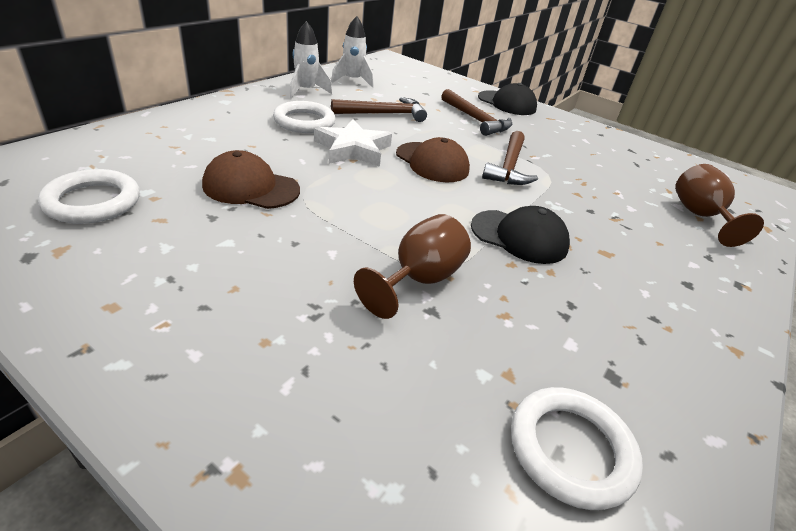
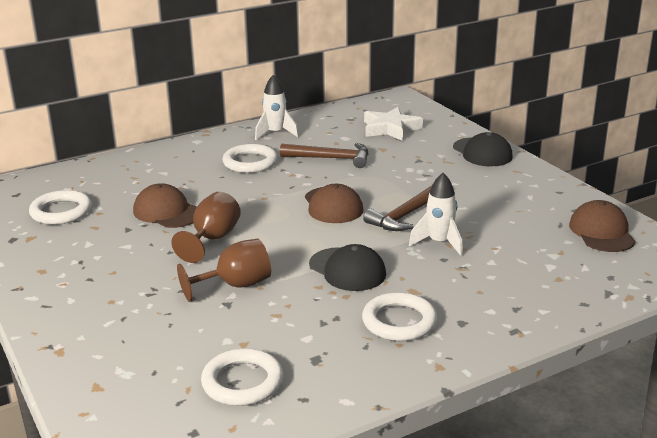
camera: 30 degrees right, 10 degrees down
(352, 81) = (331, 123): white rocket -> white rocket (439, 243)
(353, 149) = (272, 189): white star -> white star (390, 128)
(476, 120) = (423, 169): brown hammer -> none
(636, 296) = (399, 321): none -> white ring
(673, 168) = (601, 232): none -> brown cap
(699, 216) = (561, 277): brown goblet -> brown goblet (212, 239)

